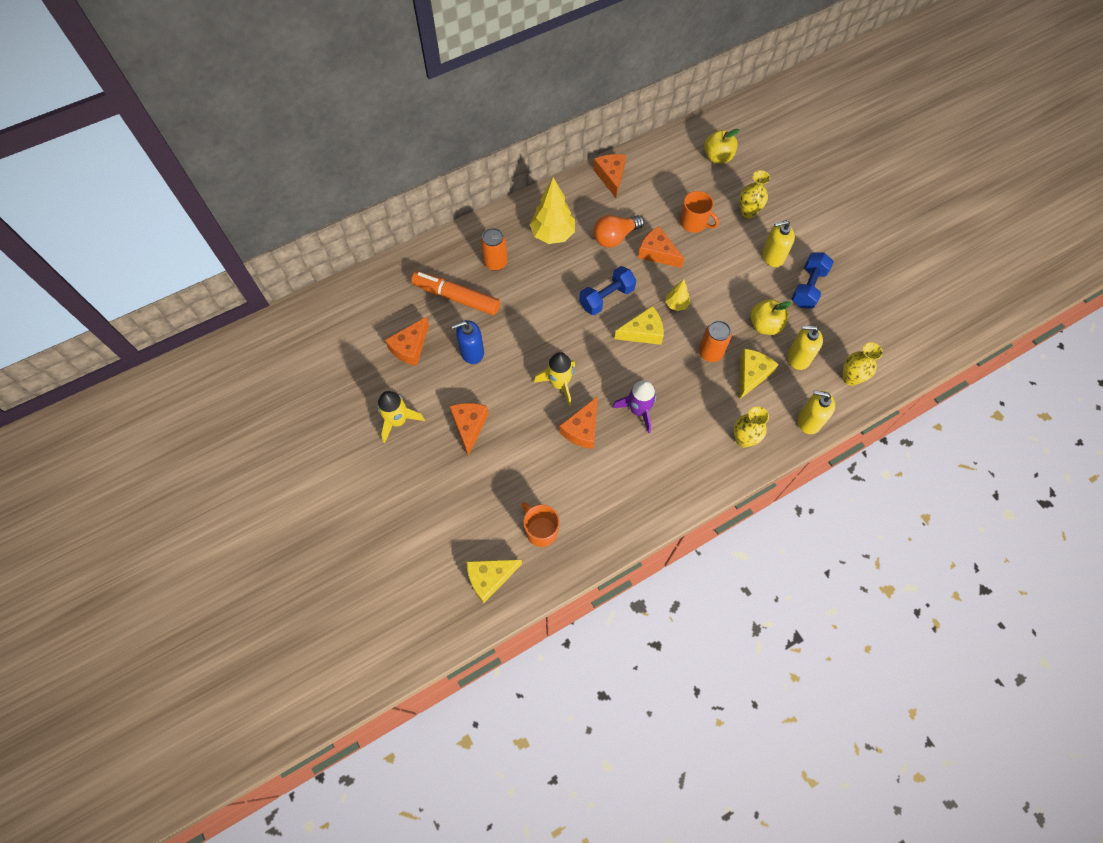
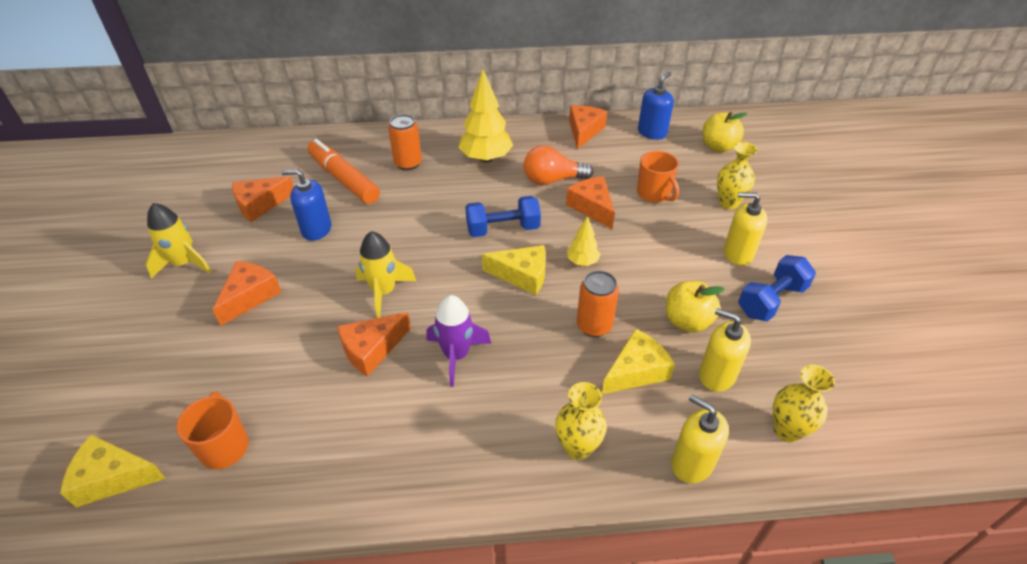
camera: 25 degrees right, 20 degrees down
(663, 159) = (652, 132): none -> blue soap dispenser

